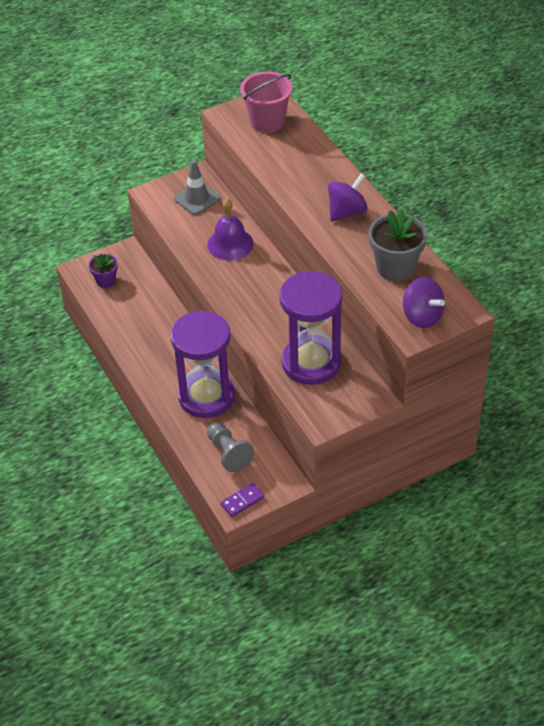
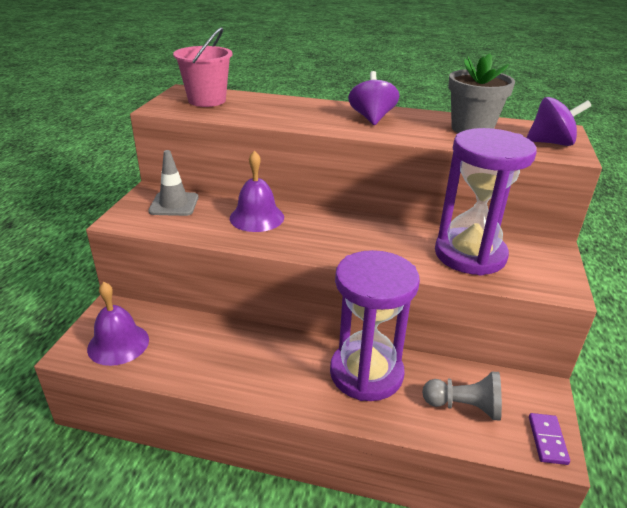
camera: 50 degrees left, 15 degrees down
(106, 281) = (118, 344): purple flower pot -> purple bell

